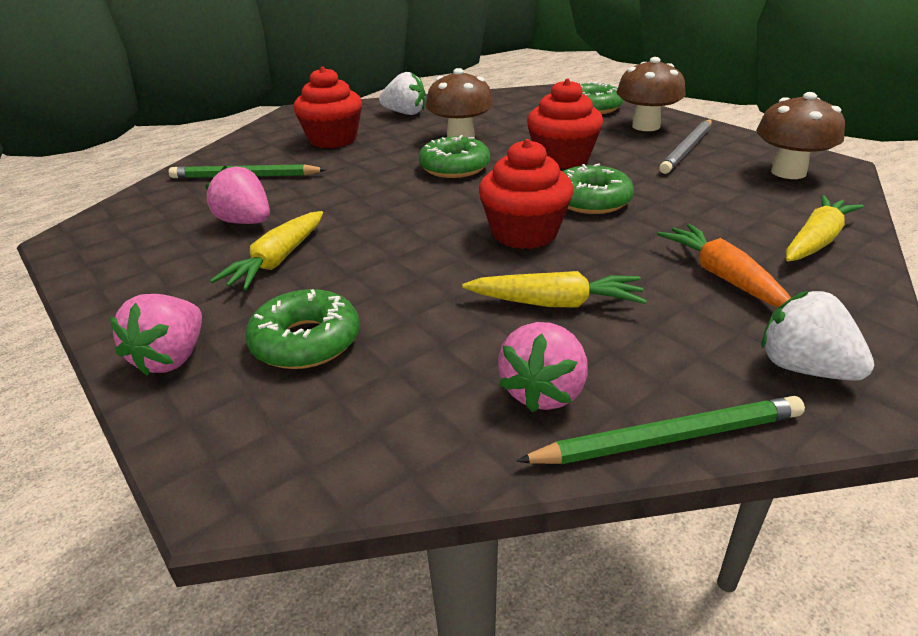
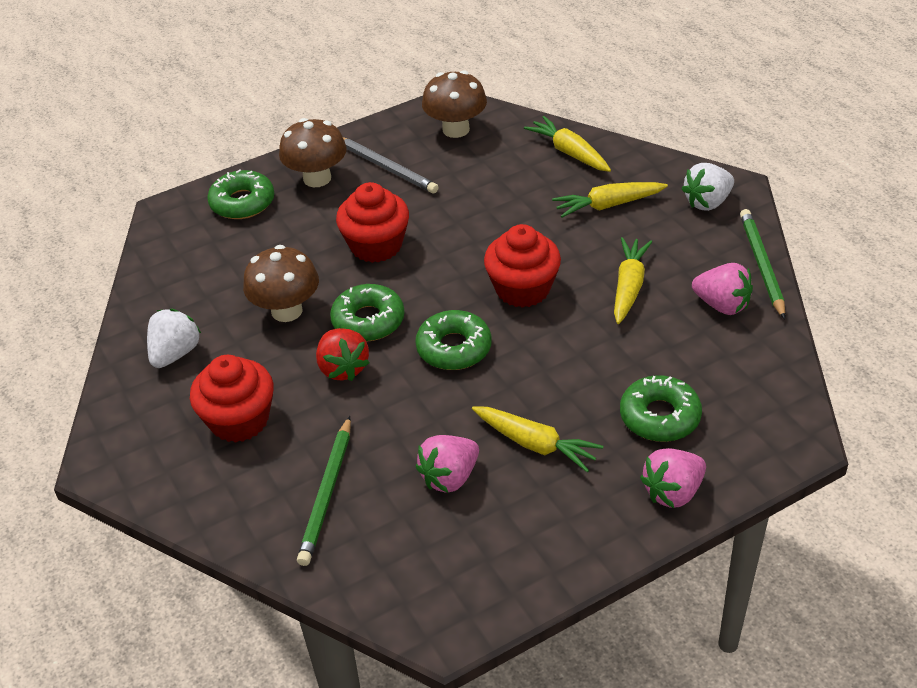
camera: 80 degrees left, 10 degrees up
(172, 358) = (673, 492): pink strawberry -> pink strawberry turned 120 degrees clockwise
(391, 165) = (343, 368): none -> red strawberry
(591, 200) = (474, 243): green donut -> green donut (454, 348)
(723, 277) = (608, 205): orange carrot -> yellow carrot

